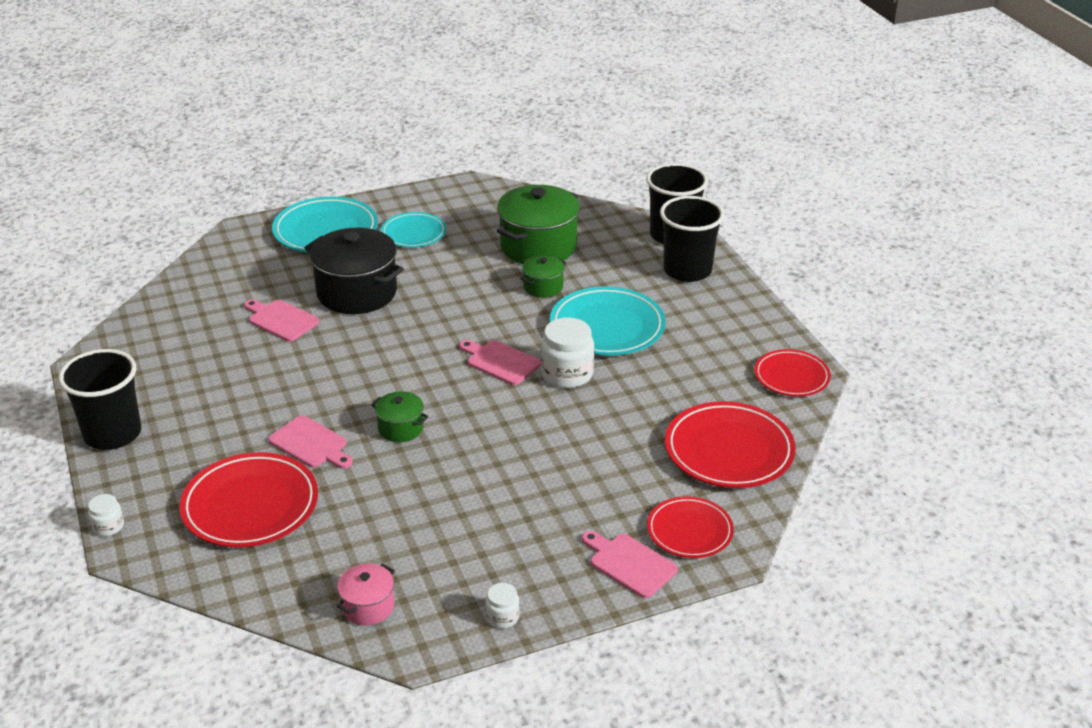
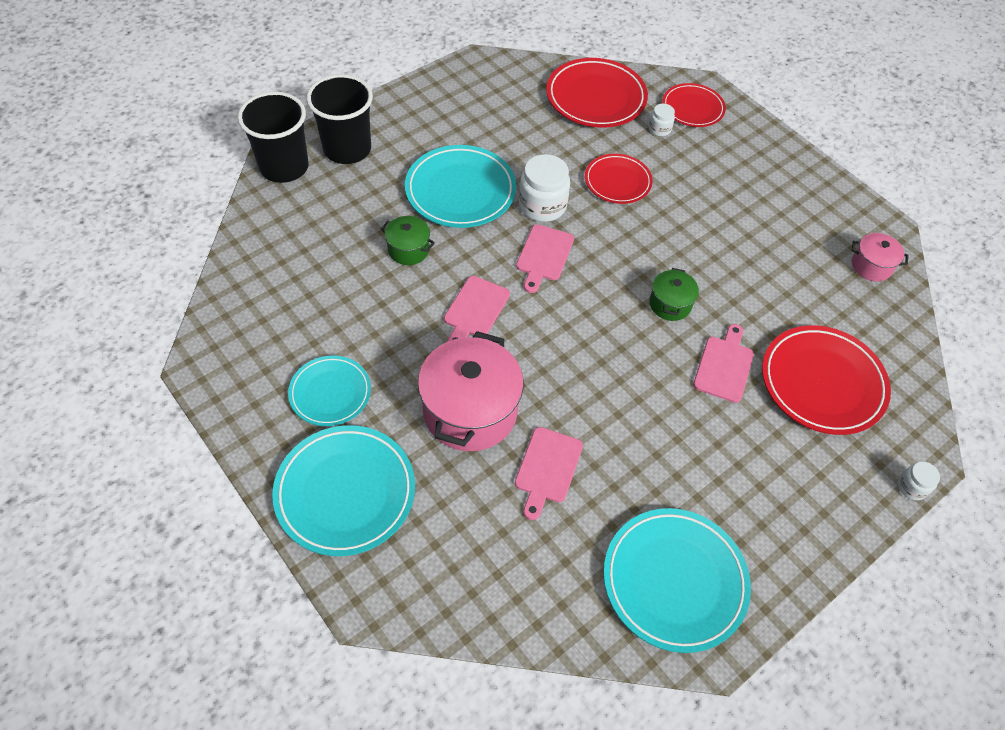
camera: 110 degrees left, 20 degrees up
(113, 434) = (801, 551): black cup -> none
(146, 360) = (674, 581): none -> turquoise plate
(357, 292) = (470, 411): black pot -> pink pot
(502, 617) = (830, 189): white jar -> white jar (659, 129)
(538, 246) = (331, 269): green pot -> none
(629, 564) = (742, 133): pink cutting board -> pink cutting board (475, 310)
(791, 377) = (489, 72): red plate -> red plate (617, 181)

